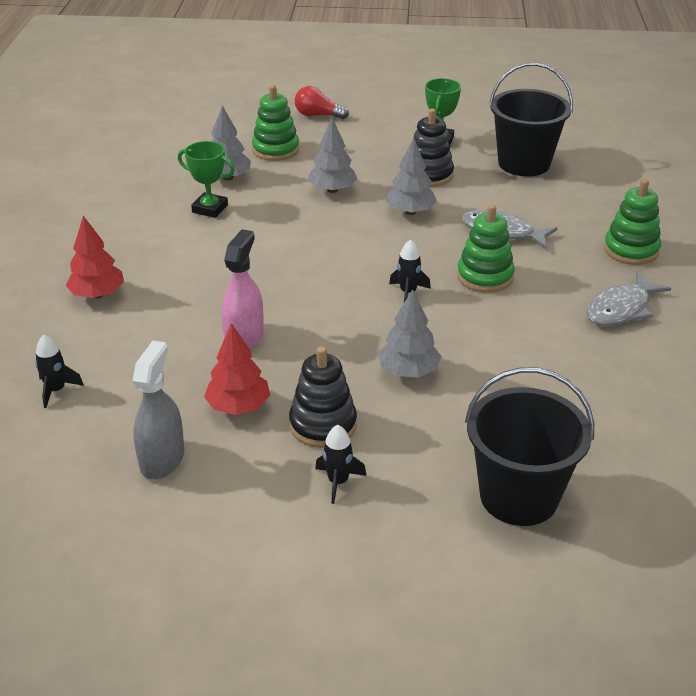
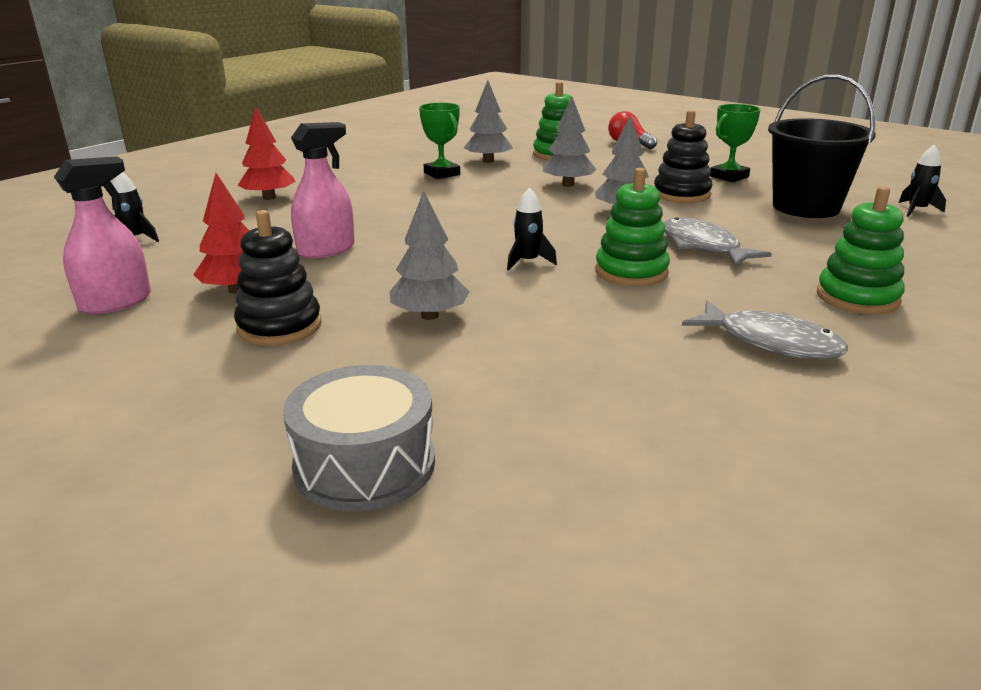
camera: 35 degrees right, 10 degrees down
(162, 459) = (115, 302): grey spray bottle -> pink spray bottle
(338, 482) = (212, 373): black rocket -> black rocket (916, 210)
(519, 496) = (364, 465): black bucket -> grey drum
(621, 309) = (770, 342): grey fish -> grey fish turned 135 degrees counterclockwise

